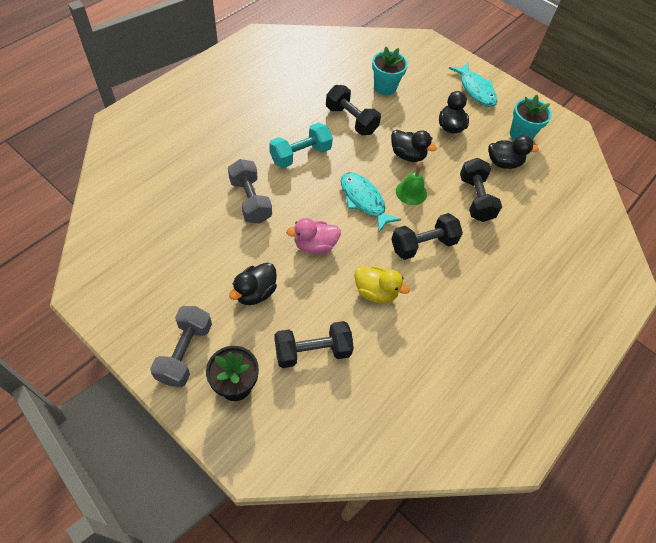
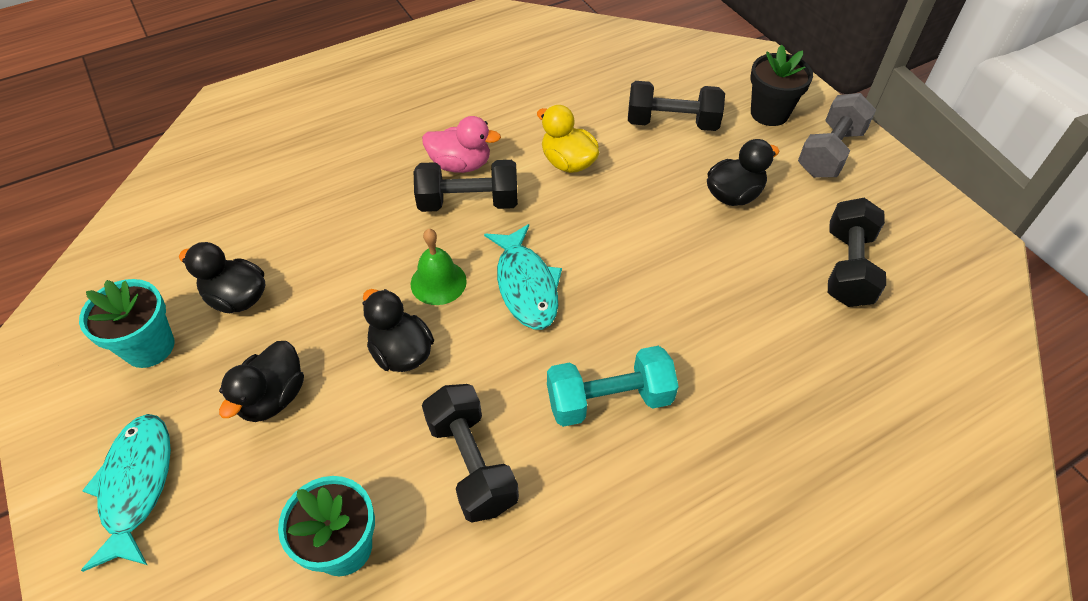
camera: 155 degrees left, 5 degrees down
(250, 200) = (722, 328): grey dumbbell -> none
(315, 245) = (632, 235): pink duck -> pink duck (461, 164)
(475, 199) = (338, 249): black dumbbell -> black dumbbell (847, 268)

